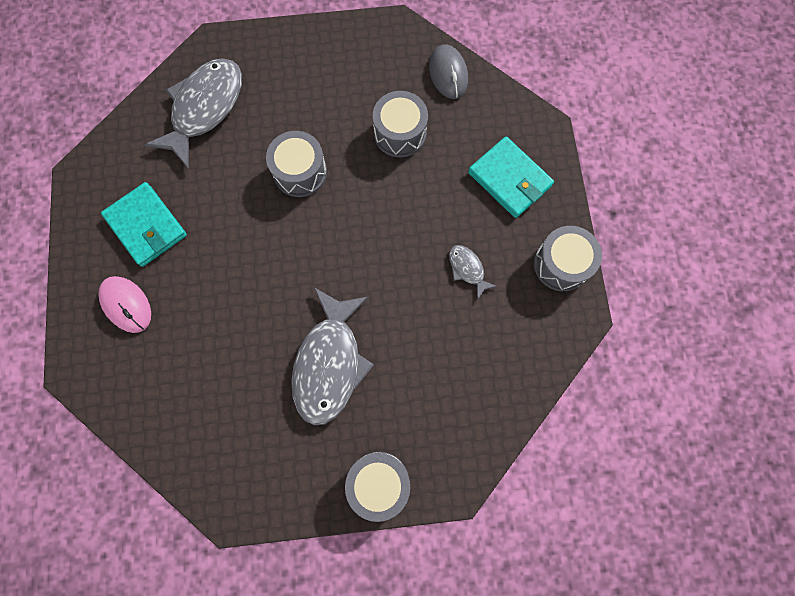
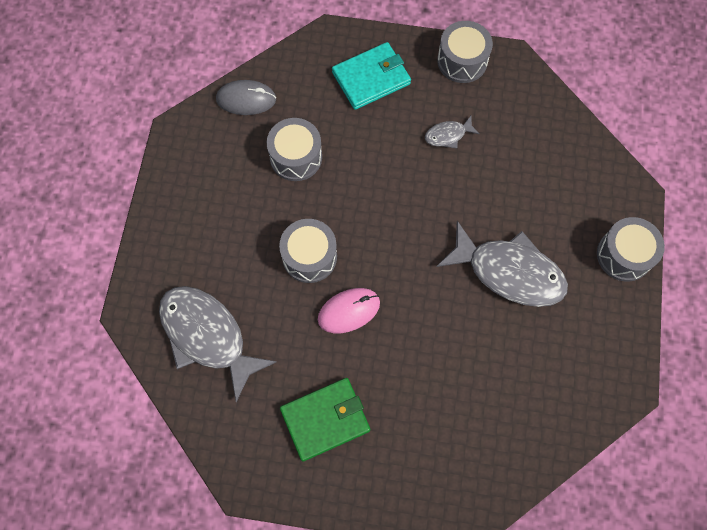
camera: 75 degrees left, 5 degrees down
(126, 304) = (406, 454): pink mouse -> pink mouse (349, 311)
(146, 226) = (325, 419): turquoise wallet -> green wallet

